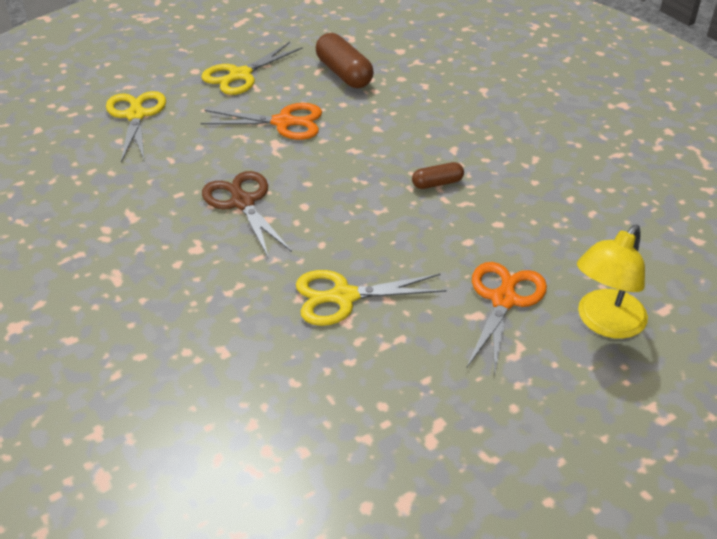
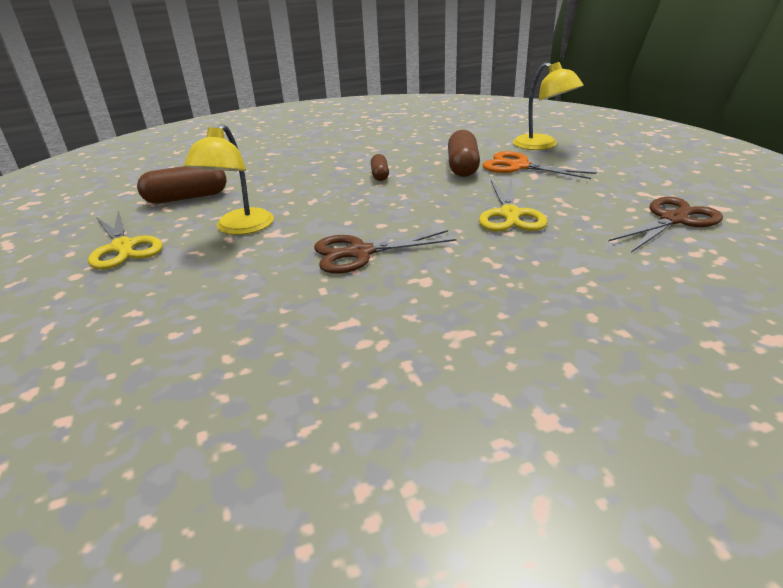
camera: 75 degrees left, 10 degrees down
(136, 116) = (129, 320): yellow scissors -> none
(283, 122) = (239, 228): orange scissors -> yellow lamp
(354, 443) = (673, 220): none -> brown scissors
(486, 248) = (462, 166): none -> brown capsule

